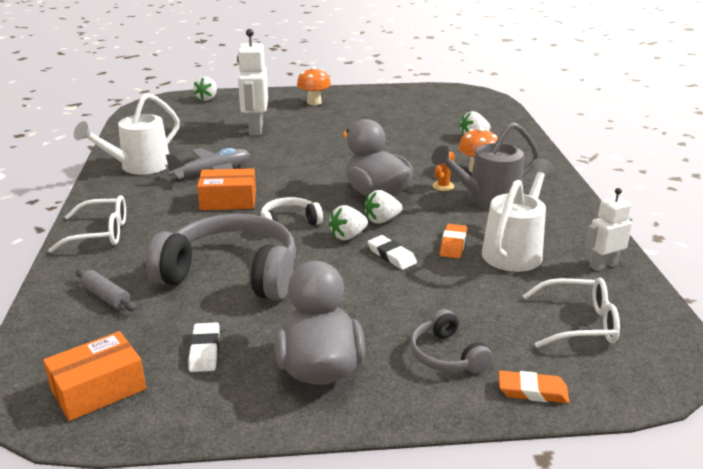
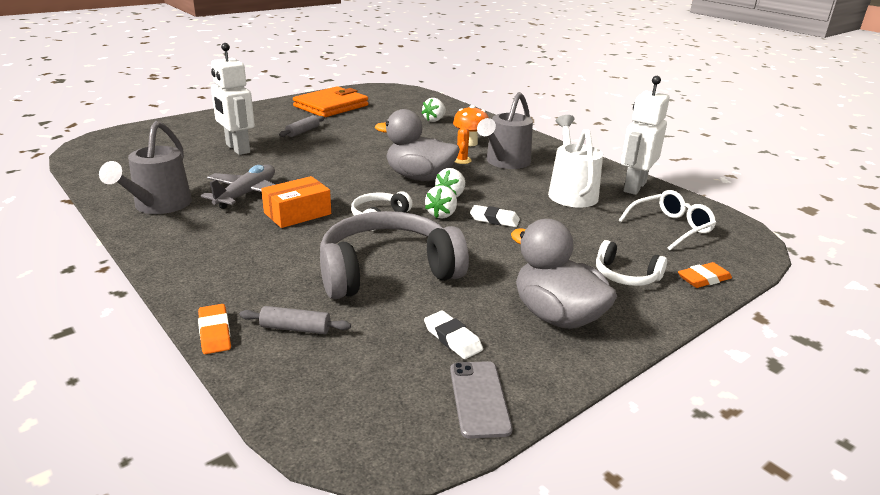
camera: 35 degrees left, 0 degrees up
(98, 389) = (405, 407): orange box -> none
(101, 233) = (204, 275): white glasses -> none
(139, 167) = (158, 206): white watering can -> grey watering can
(157, 408) = (479, 399): none -> grey phone
(207, 98) = (146, 131): white strawberry -> none
(314, 102) = (263, 117): orange mushroom -> none
(330, 124) = (303, 131): none -> grey rolling pin
(389, 102) = (331, 106): none -> orange wallet
(446, 355) = (625, 275): grey headphones -> white headphones
(453, 244) = (525, 199): orange eraser -> orange eraser (215, 332)
(603, 265) = (634, 187): white robot -> white robot, size x1.65

